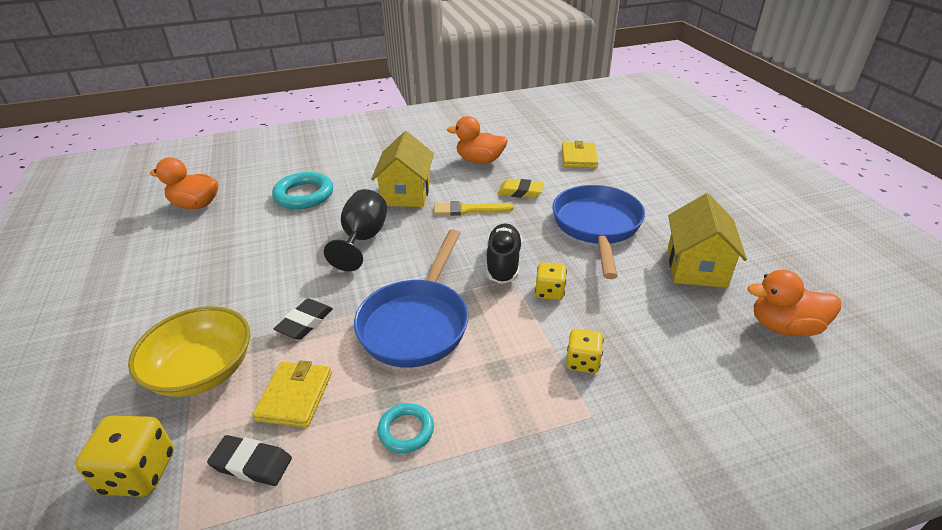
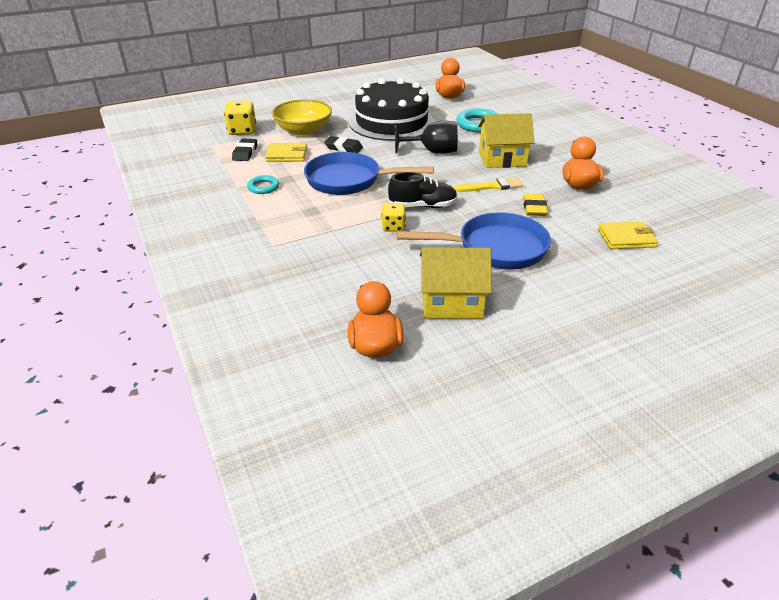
camera: 80 degrees right, 0 degrees up
(245, 265) = (391, 122): none -> black cake
(469, 210) = (491, 186): yellow brush -> yellow brush turned 90 degrees clockwise
(582, 362) = (320, 242): yellow dice -> none

